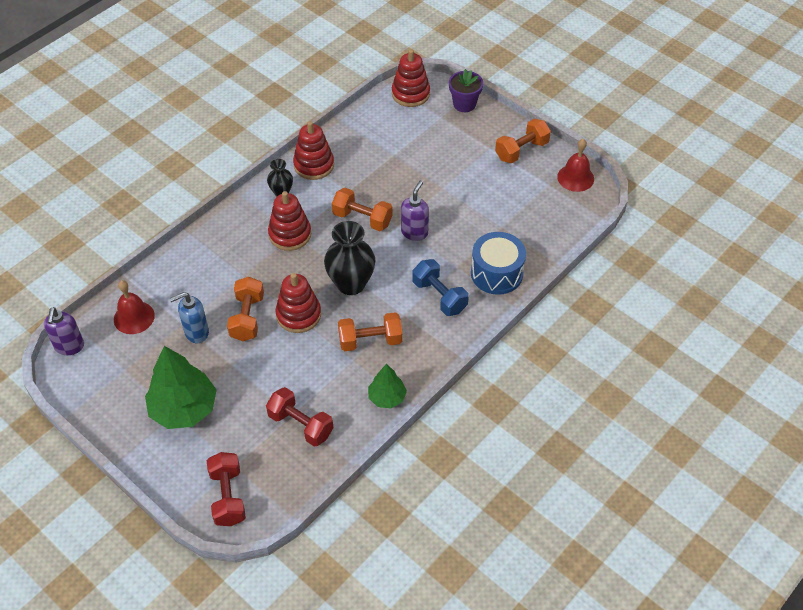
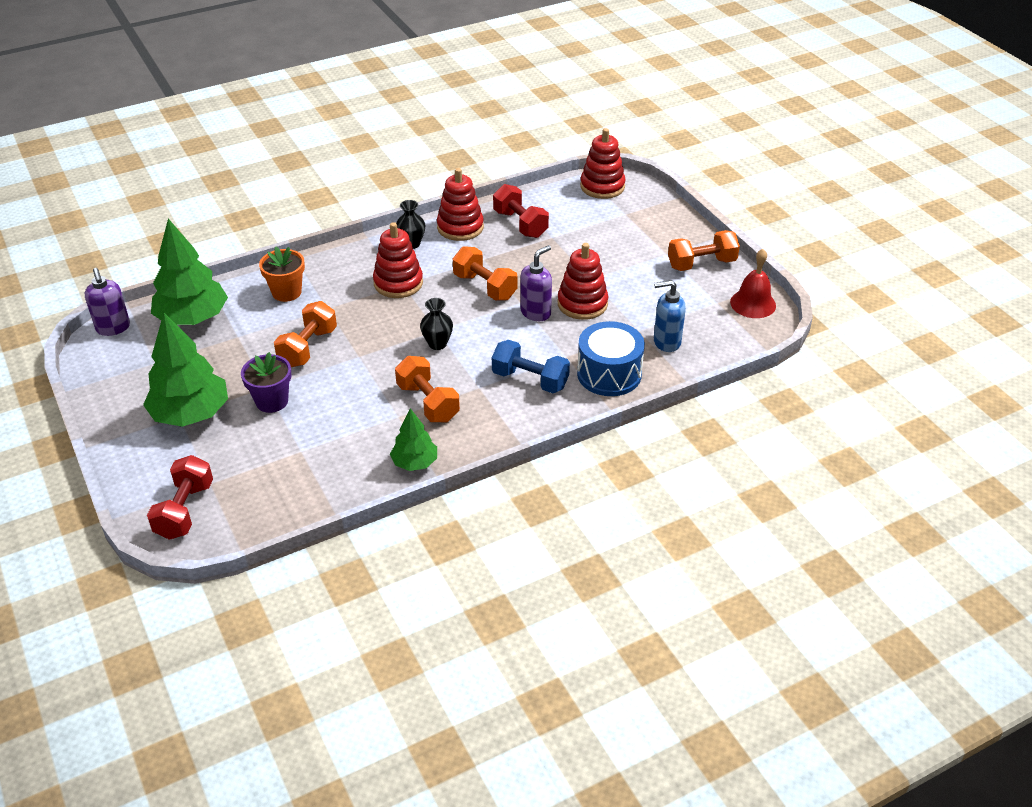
camera: 20 degrees right, 10 degrees down
(69, 346) = (113, 328): purple soap dispenser -> purple soap dispenser turned 45 degrees counterclockwise
(134, 317) = (193, 318): red bell -> green tree
(196, 332) = (247, 348): blue soap dispenser -> blue soap dispenser (666, 342)
(201, 269) = (286, 292): none -> orange flower pot
(298, 315) = (364, 358): red stacking toy -> red stacking toy (582, 304)
(300, 425) = (304, 463): red dumbbell -> red dumbbell (520, 224)
(351, 284) = (437, 344): black vase -> black vase, size x0.55
(370, 340) = (428, 402): orange dumbbell -> orange dumbbell turned 45 degrees clockwise
(439, 296) = (530, 380): blue dumbbell -> blue dumbbell turned 45 degrees counterclockwise
(464, 104) = (658, 208): purple flower pot -> purple flower pot (272, 401)

